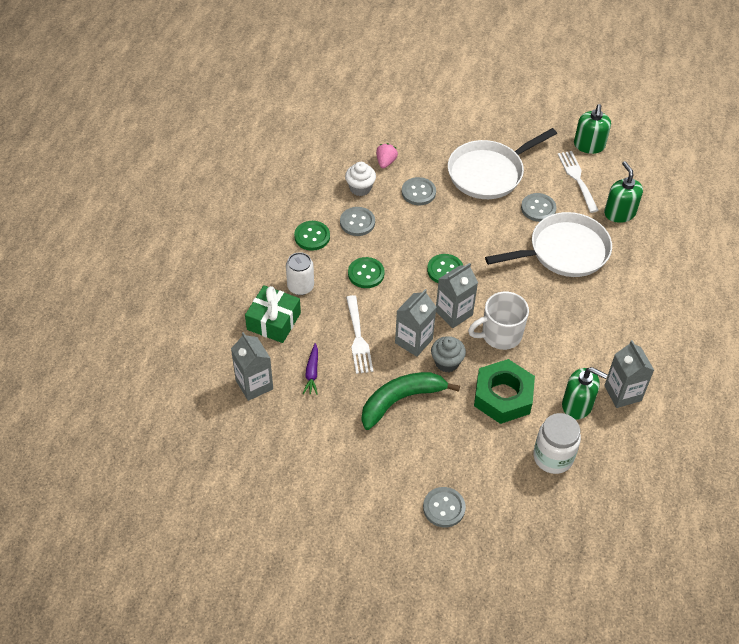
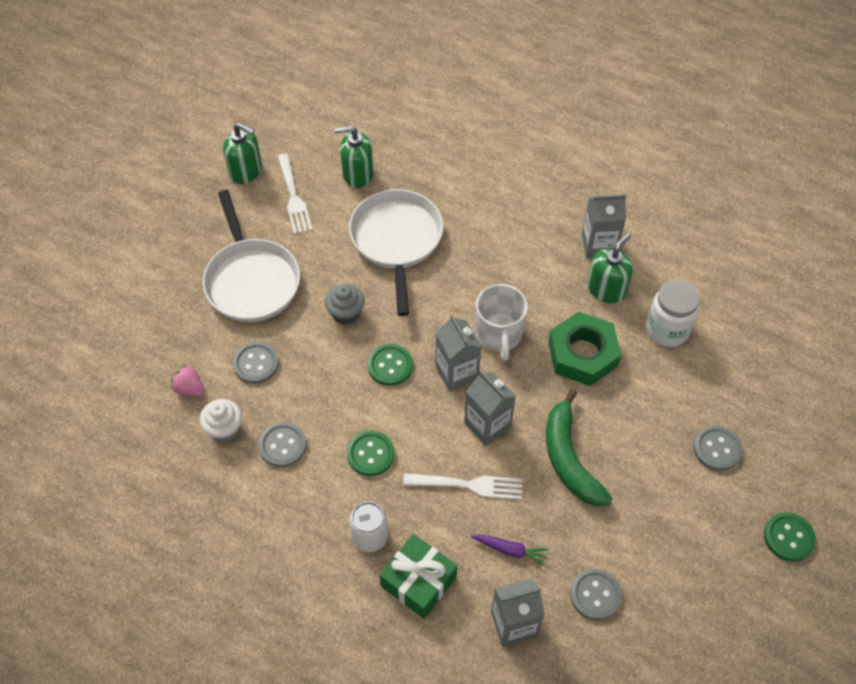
camera: 75 degrees left, 5 degrees up
(312, 236) = (289, 505): green button -> green button (788, 537)
(446, 362) = (525, 398): grey cupcake -> grey cupcake (346, 313)
(538, 208) = (325, 247): grey button -> grey button (595, 595)
(577, 179) = (293, 197): white fork -> white fork turned 105 degrees counterclockwise

